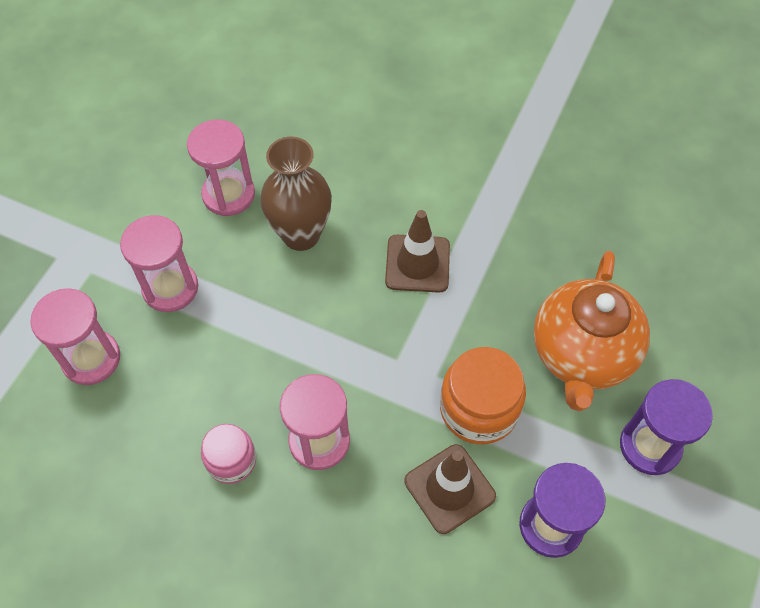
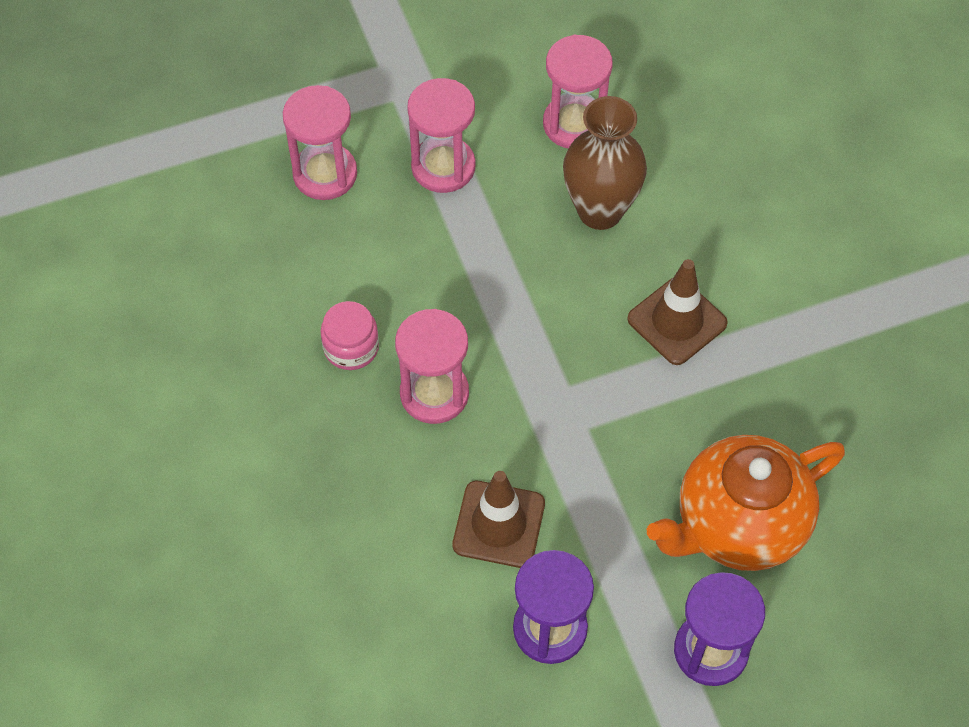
camera: 45 degrees right, 0 degrees up
(479, 409) = (594, 486): orange jar -> none

